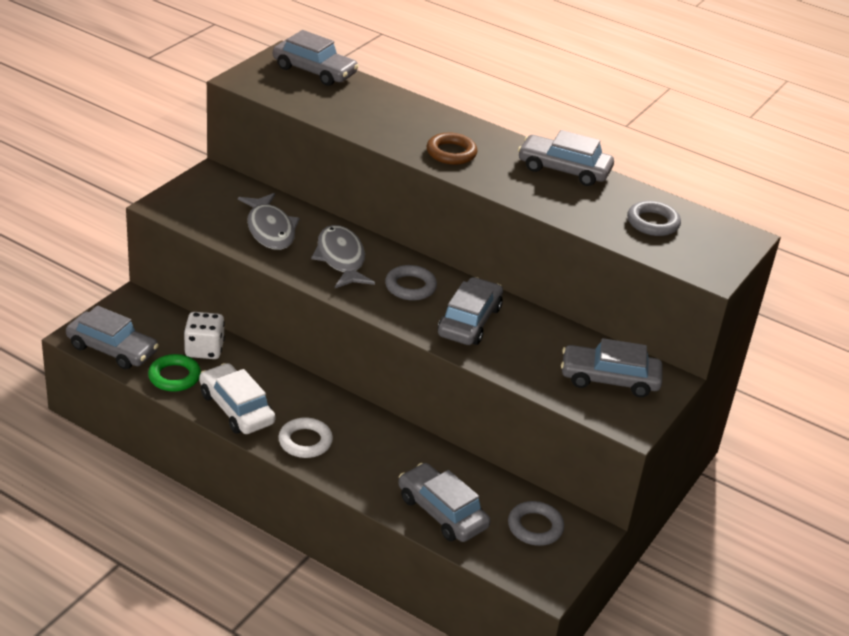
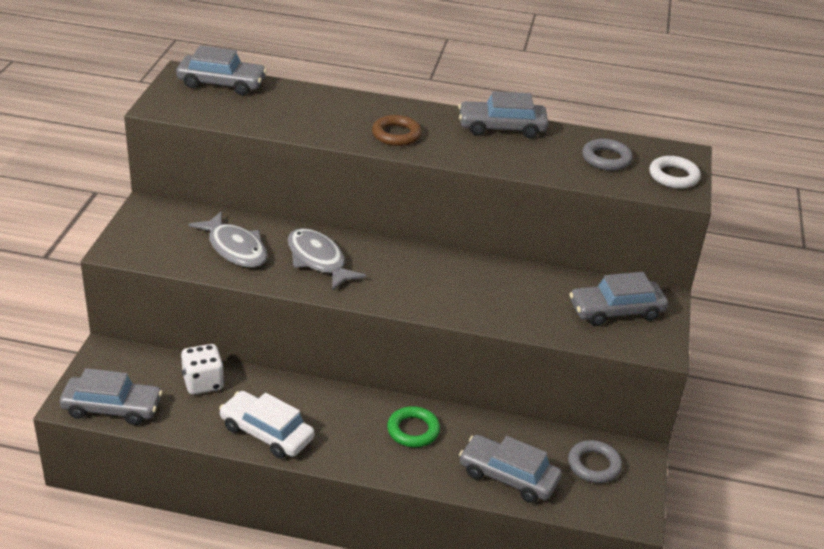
camera: 20 degrees left, 0 degrees up
(174, 377) = (189, 418): green ring -> green ring (413, 430)
(305, 441) = (349, 446): white ring -> white ring (673, 176)
(410, 287) = (396, 271): grey ring -> none
(469, 321) = (467, 290): grey car -> none

